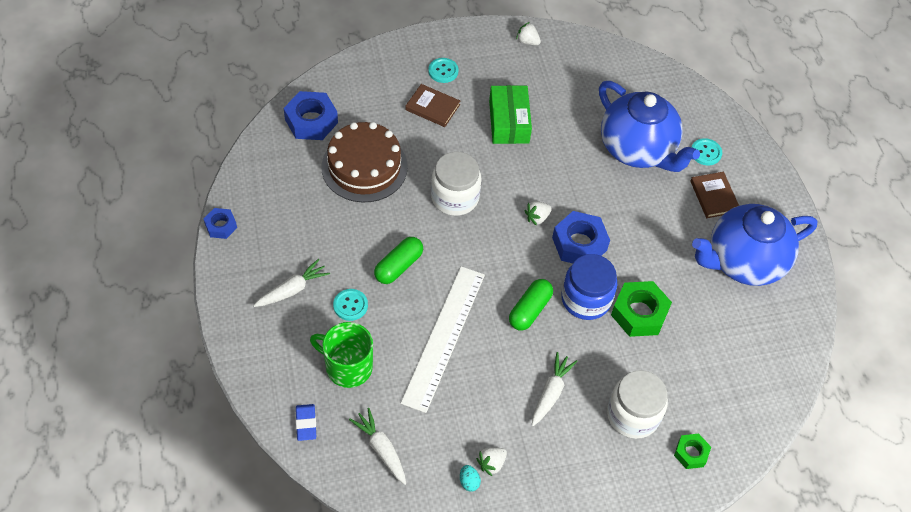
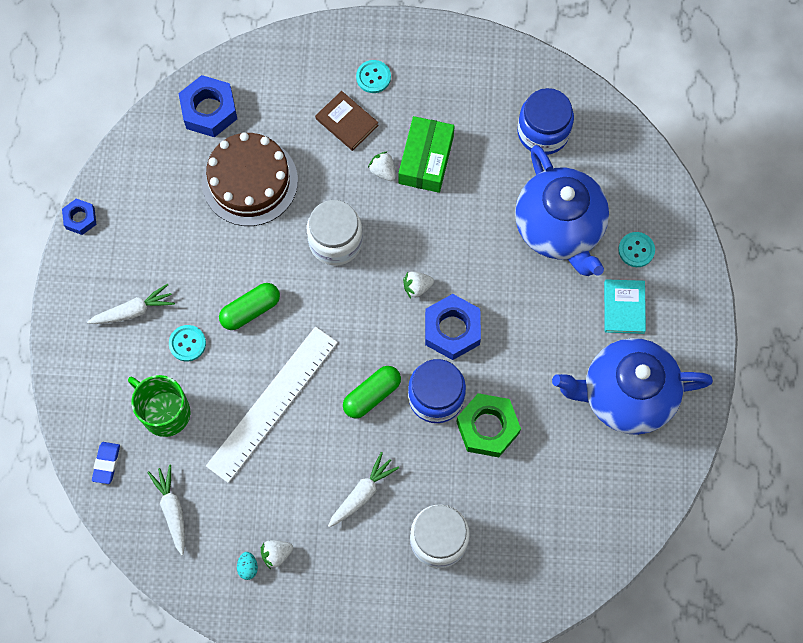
camera: 20 degrees right, 15 degrees up
(527, 41) = (482, 58): white strawberry -> white strawberry (383, 171)
(596, 84) = (543, 132): none -> blue jar
(691, 453) = (483, 597): green nut -> none
(714, 196) = (624, 307): brown book -> turquoise book

